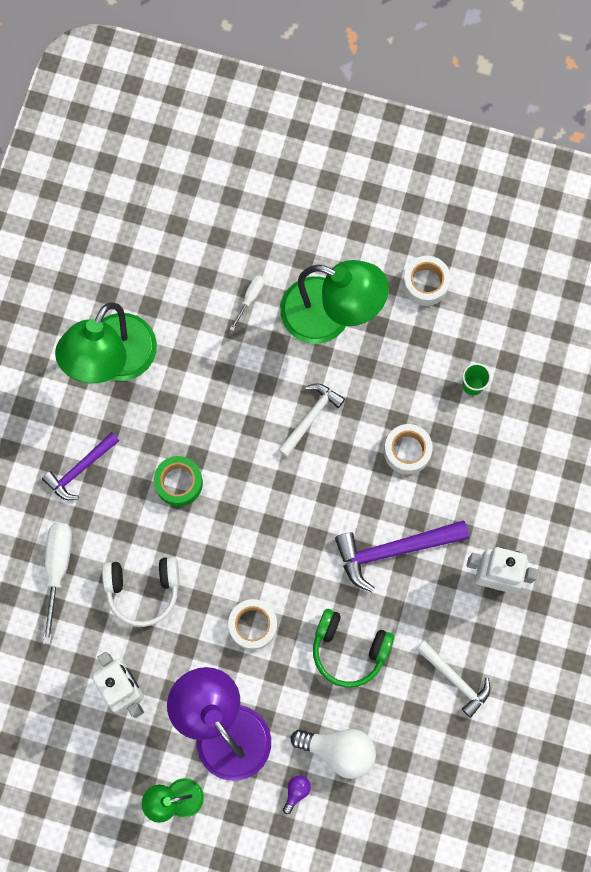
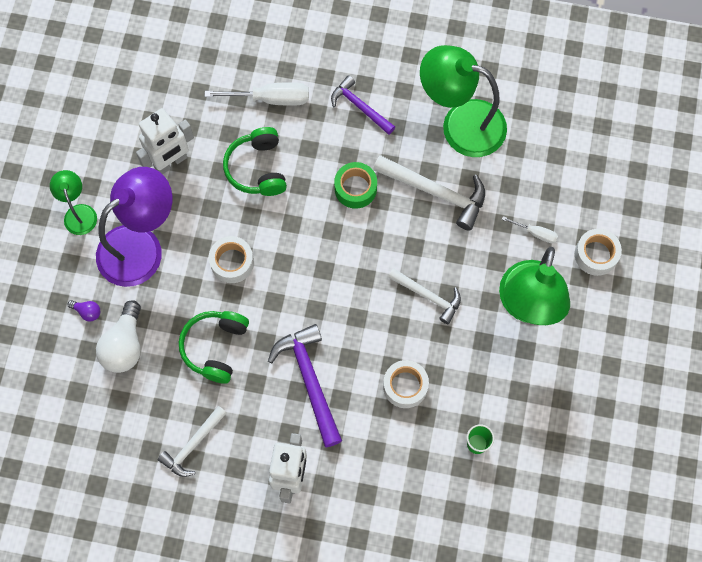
camera: 85 degrees right, 5 degrees down
(143, 590) = (257, 168): white headphones -> green headphones
(192, 396) = (436, 192): none -> white hammer
(425, 283) = (573, 392): white tape -> white tape (596, 255)

